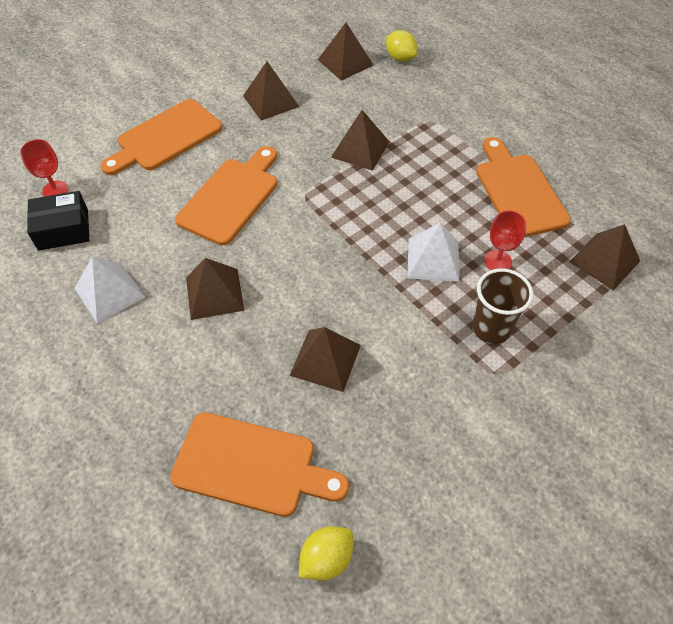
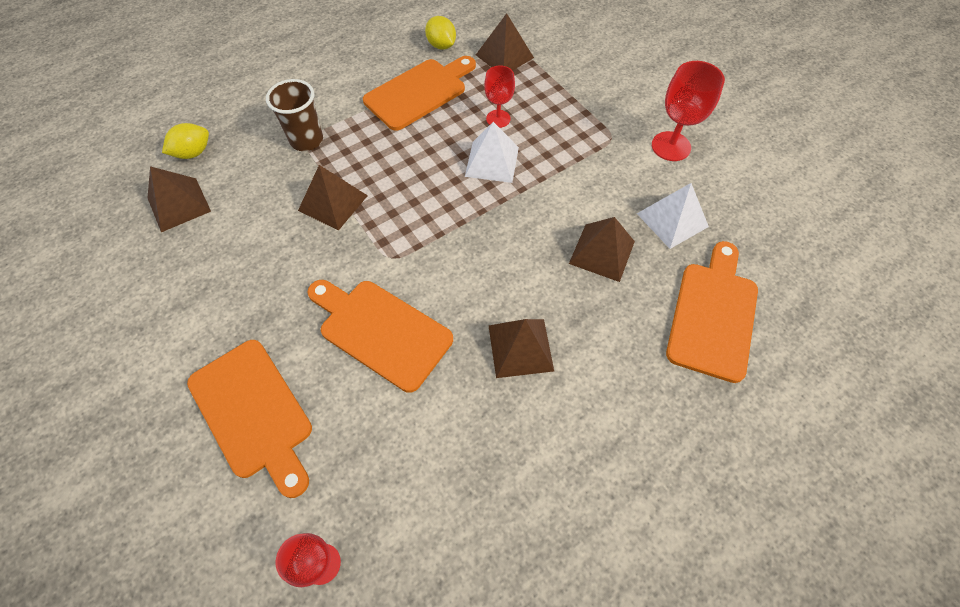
camera: 85 degrees left, 5 degrees up
(63, 229) = (401, 540): black box -> none
(109, 292) = (512, 464): white pyramid -> white pyramid (672, 220)
(271, 101) = (222, 285): brown pyramid -> none
(326, 559) = (784, 263): yellow lemon -> yellow lemon (441, 45)
(491, 328) = (568, 134): brown cup -> brown cup (306, 140)
(497, 440) = (671, 146): none -> red goblet
(518, 191) = (419, 92): orange cutting board -> orange cutting board turned 150 degrees clockwise

